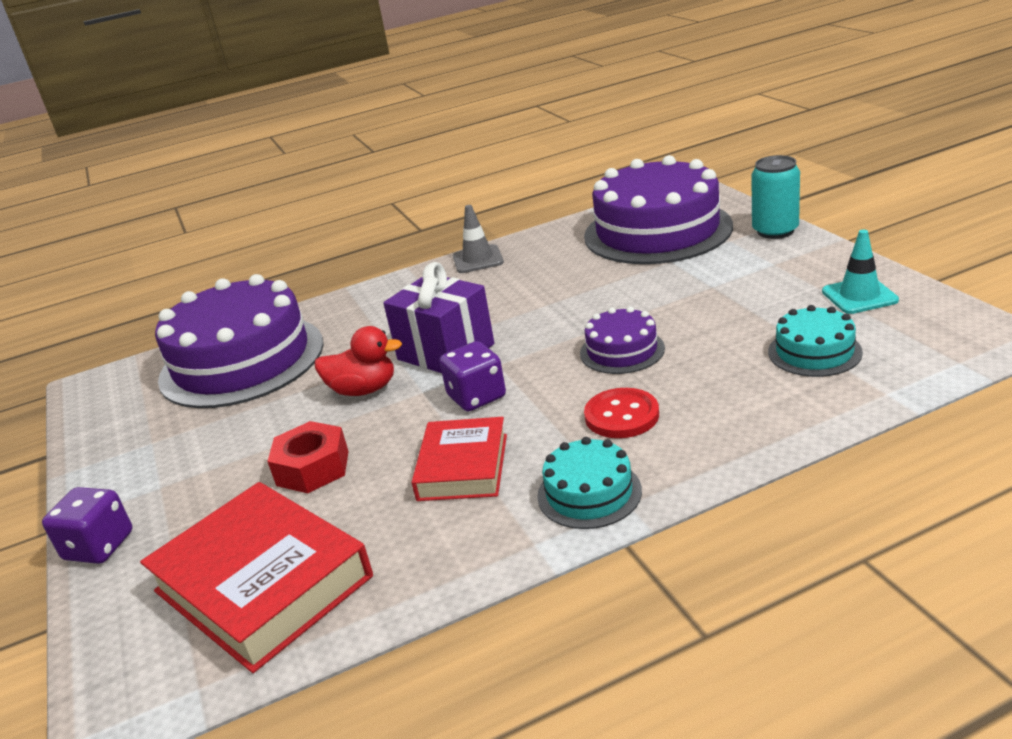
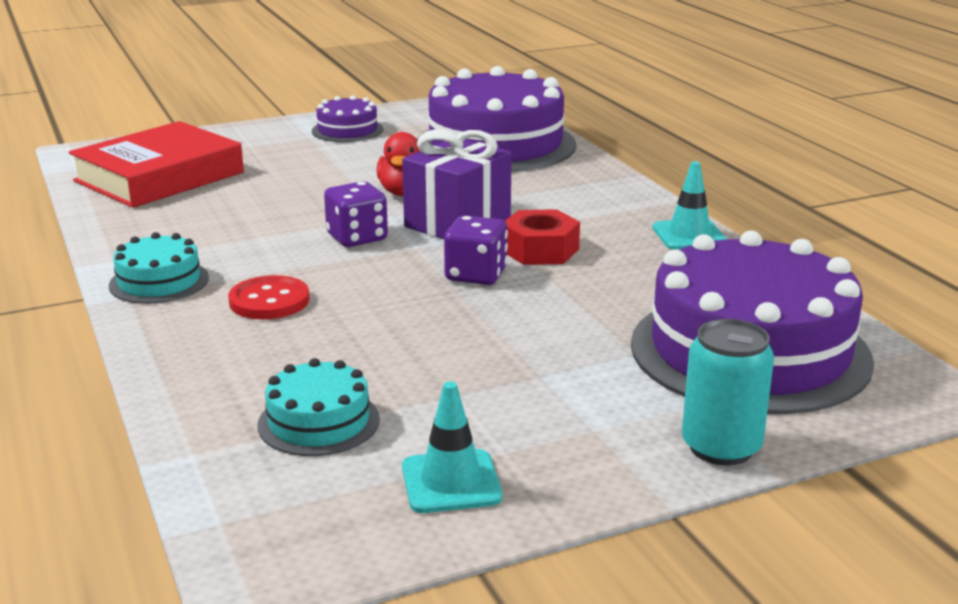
camera: 85 degrees right, 5 degrees down
(99, 546) = (249, 130): purple dice -> purple dice (476, 275)
(312, 468) = (291, 182): red nut -> red nut (540, 250)
(463, 467) = (244, 233): red book -> none
(478, 259) = (689, 235): grey traffic cone -> turquoise traffic cone
(622, 350) = (401, 308): purple cake -> purple cake (347, 130)

